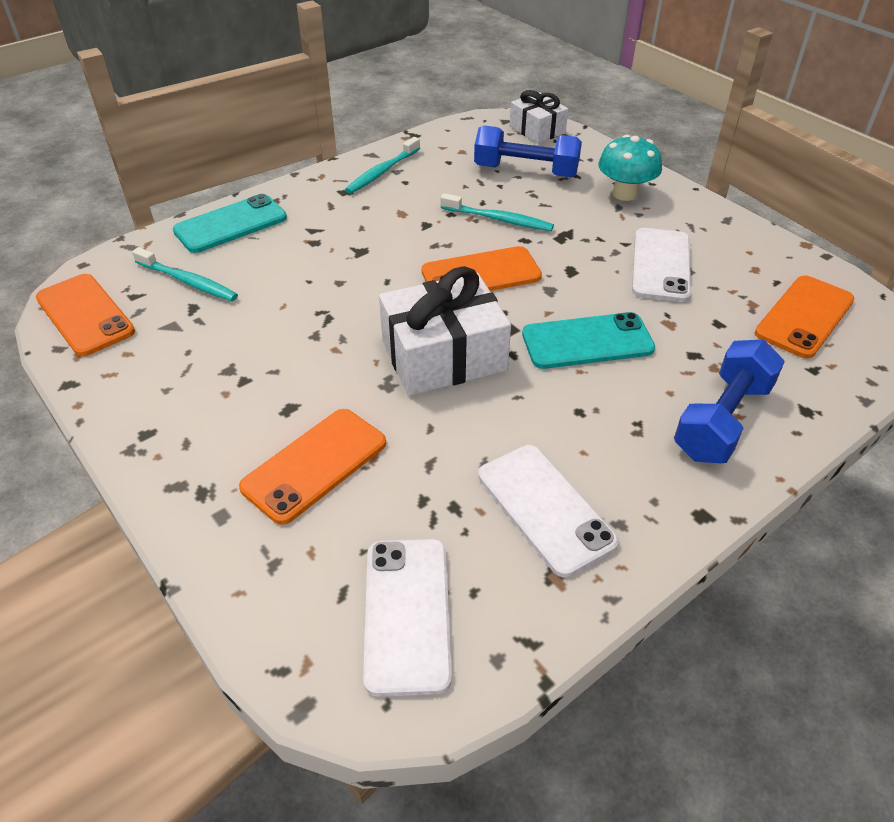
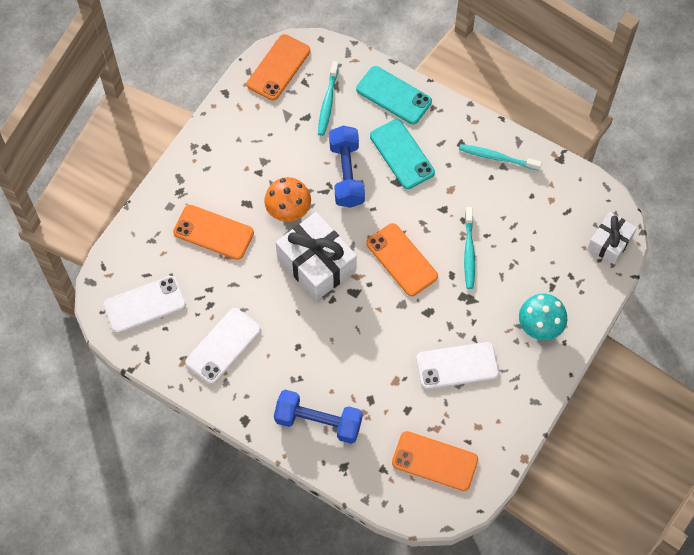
camera: 70 degrees right, 20 degrees up
(334, 363) = (288, 210): none -> orange mushroom
(526, 171) = (541, 251): blue dumbbell -> blue dumbbell (346, 174)
(587, 341) = (359, 337): turquoise phone -> turquoise phone (402, 154)

